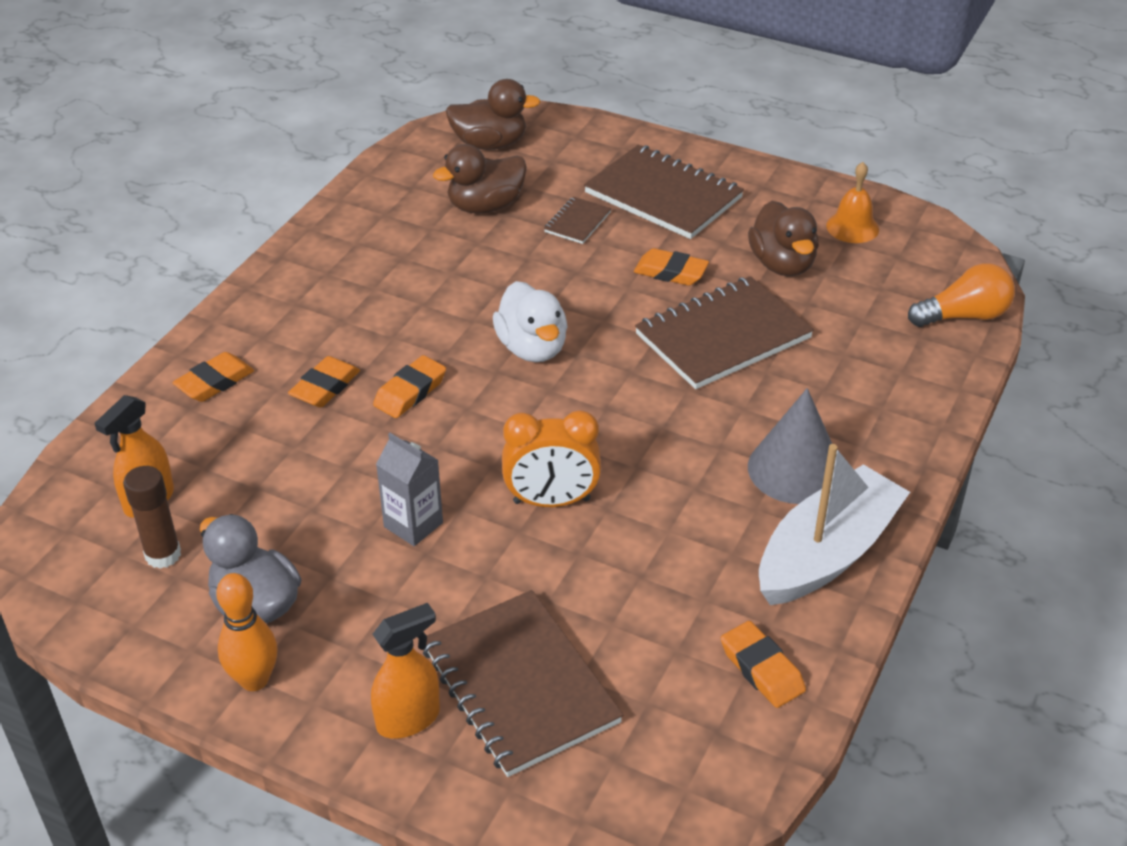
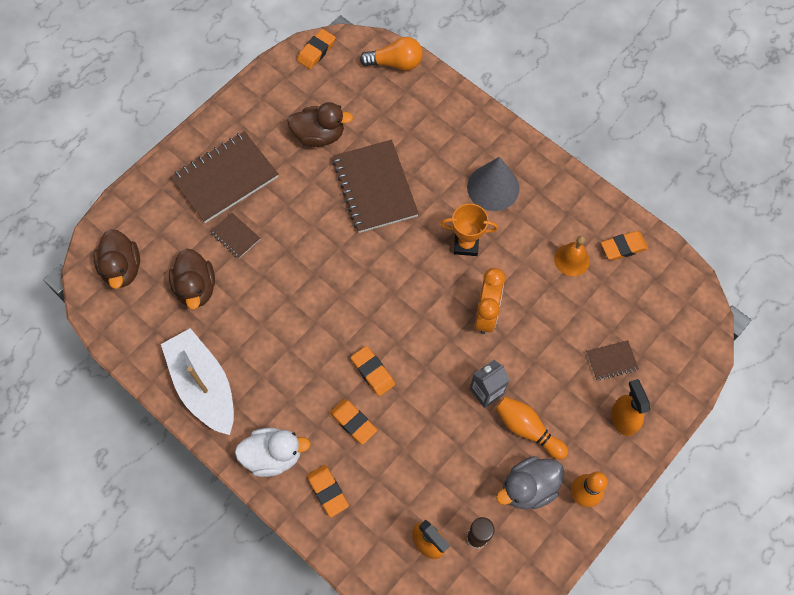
camera: 75 degrees left, 25 degrees up
(358, 588) = (527, 429): none -> orange bowling pin
(490, 144) = (122, 268): brown duck -> brown duck turned 150 degrees clockwise
(520, 685) = (611, 361): brown notebook -> brown notebook, size x0.46
(532, 348) = (353, 293): white duck -> white duck (273, 455)
(670, 272) = (306, 197): orange eraser -> orange eraser (316, 51)
(670, 455) = (466, 244): none -> orange trophy
(826, 554) = (556, 194): white boat -> white boat (204, 386)
(852, 227) = (297, 87): orange bell -> orange bell (572, 259)
(964, 316) = (395, 63): orange light bulb -> orange light bulb turned 90 degrees clockwise

